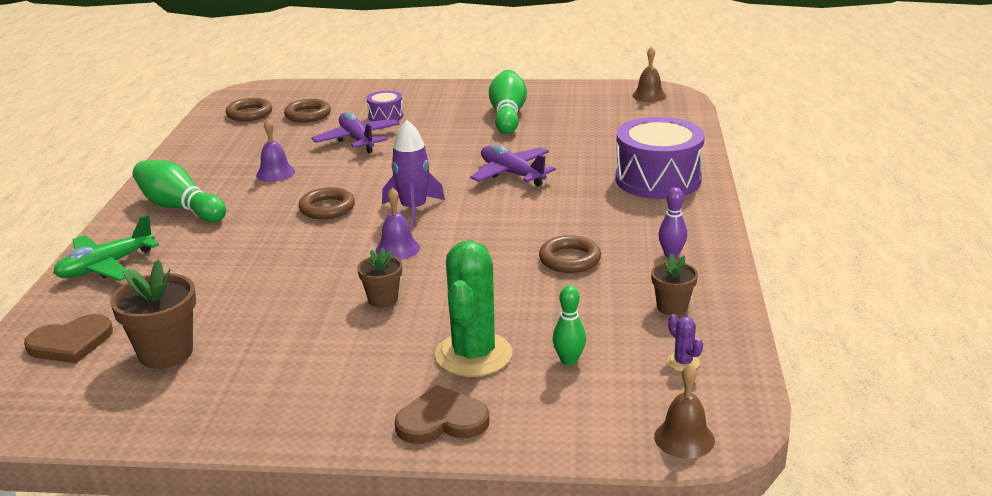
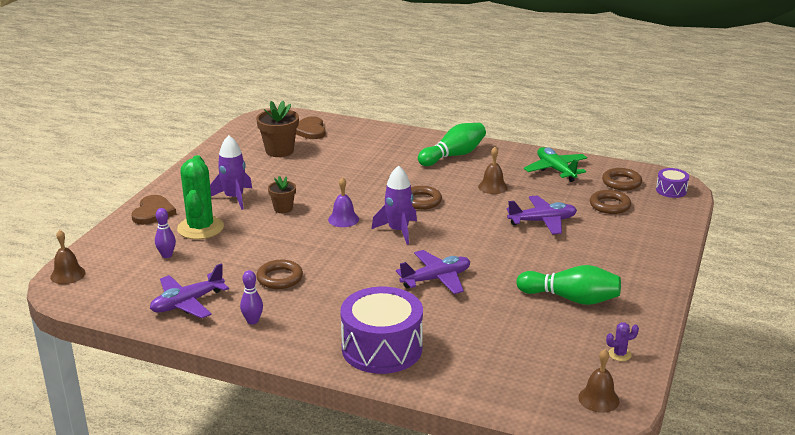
camera: 105 degrees right, 0 degrees up
(106, 266) = (387, 136): green plane -> green plane (555, 170)
(275, 173) = (492, 187): purple bell -> brown bell
(361, 351) = (234, 198): none -> purple rocket
(385, 116) = (593, 238): purple drum -> purple drum (671, 190)
(473, 355) = (200, 228): green cactus -> green cactus turned 60 degrees clockwise
(569, 360) = (167, 255): green bowling pin -> purple bowling pin
(672, 307) = (187, 303): brown flower pot -> purple plane
(683, 362) = (128, 291): purple cactus -> purple cactus (619, 354)

